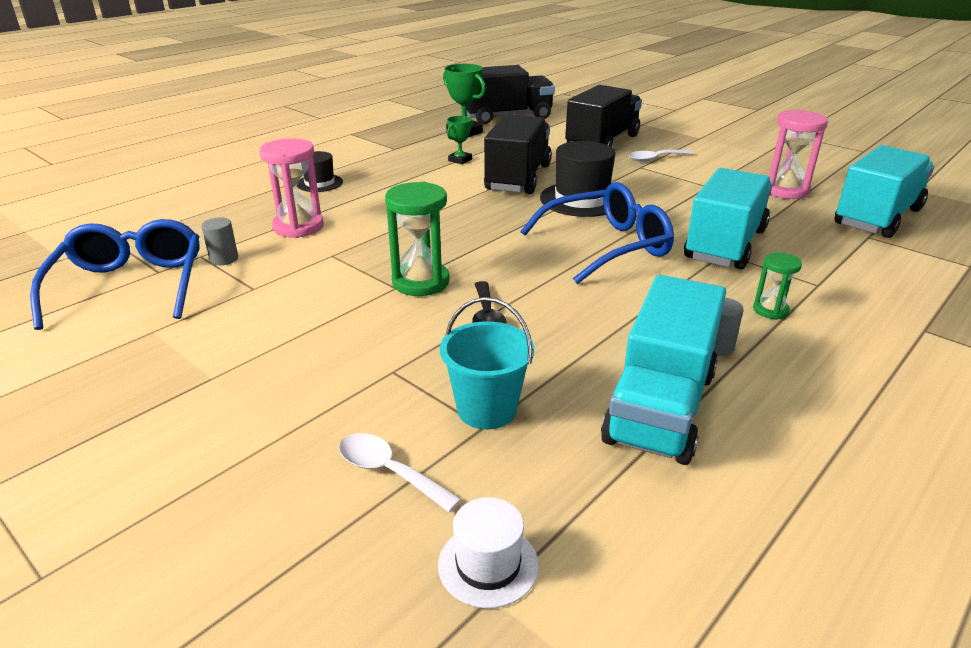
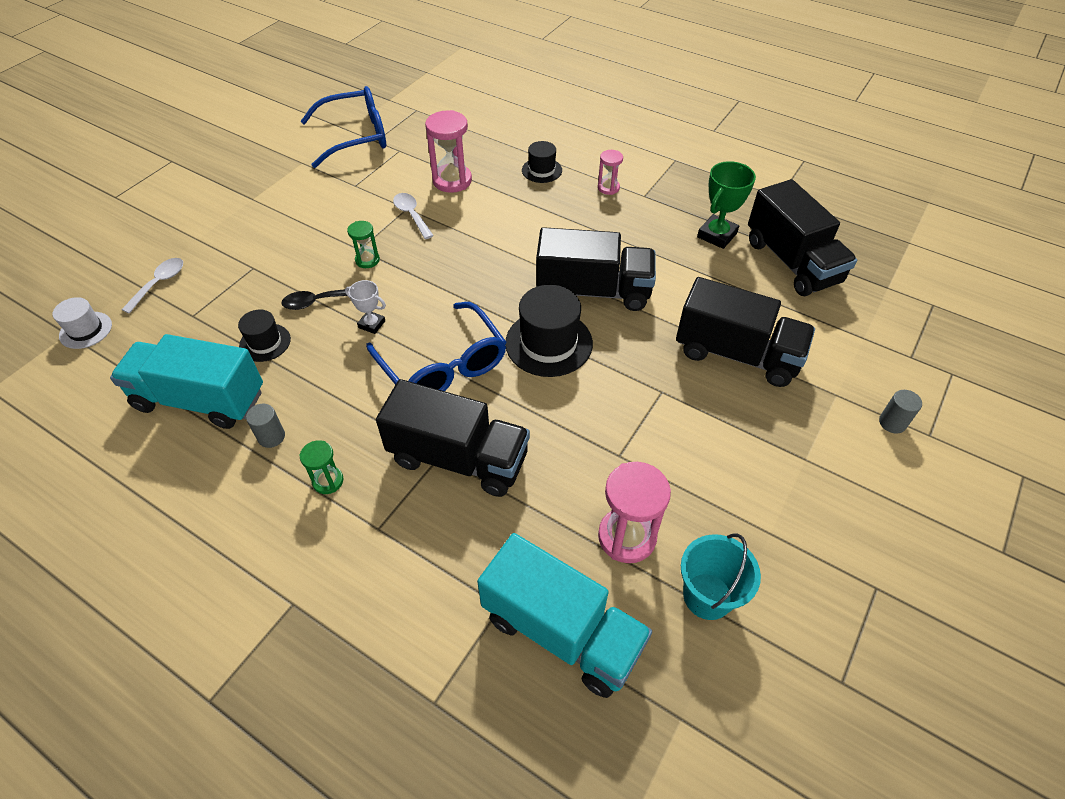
camera: 80 degrees right, 20 degrees up
(224, 259) = (395, 161): grey cylinder -> grey cylinder (892, 423)
(372, 160) = (608, 188): none -> pink hourglass
(420, 282) = (367, 260): green hourglass -> green hourglass, size x0.56
(460, 160) = (629, 244): green trophy -> none
(486, 409) = (208, 315): turquoise bucket -> turquoise bucket (707, 596)
(537, 282) = (371, 324): none -> white trophy
(555, 355) = (265, 342): none -> black hat
(655, 159) = (696, 406): white spoon -> white spoon (412, 215)
(725, 245) = (458, 458): turquoise truck -> black truck

